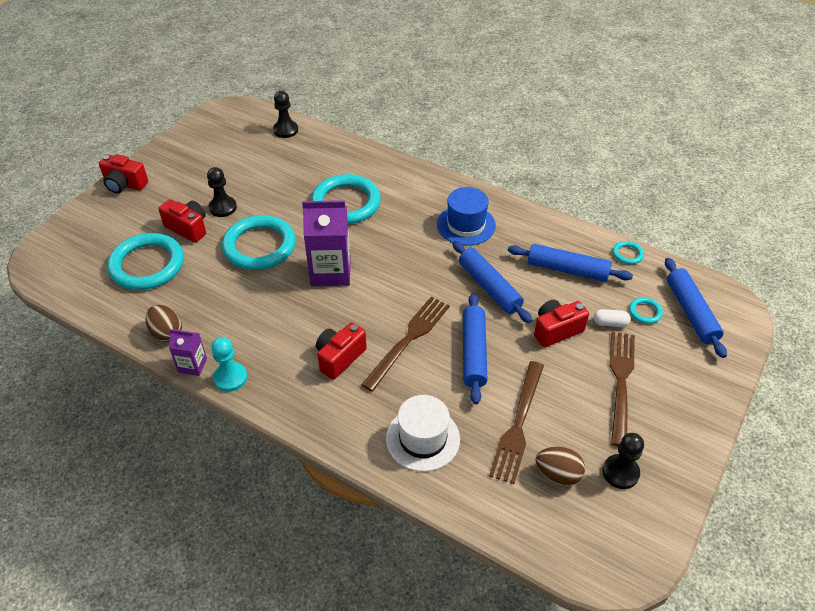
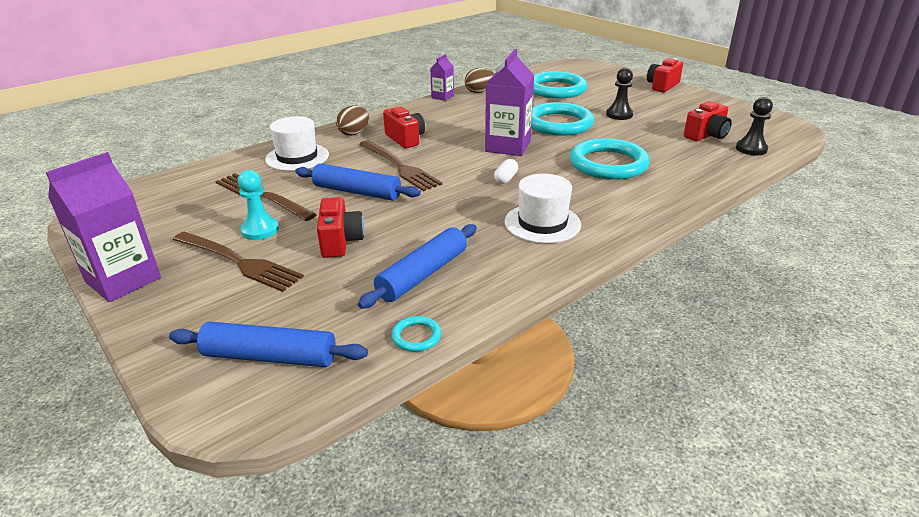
camera: 110 degrees right, 15 degrees down
(188, 228) = (595, 102): red camera -> red camera (706, 135)
(230, 378) = (420, 106): turquoise pawn -> turquoise pawn (260, 230)
(466, 225) = (542, 223): blue hat -> white hat
(489, 287) = (433, 217): blue rolling pin -> none
(557, 474) = (197, 202): brown egg -> brown egg (354, 133)
(610, 323) = (316, 280): white capsule -> white capsule (506, 178)
(620, 472) = (158, 231): black pawn -> none
(645, 312) = (307, 314): turquoise ring -> none
(690, 447) = (123, 280): none -> purple carton

